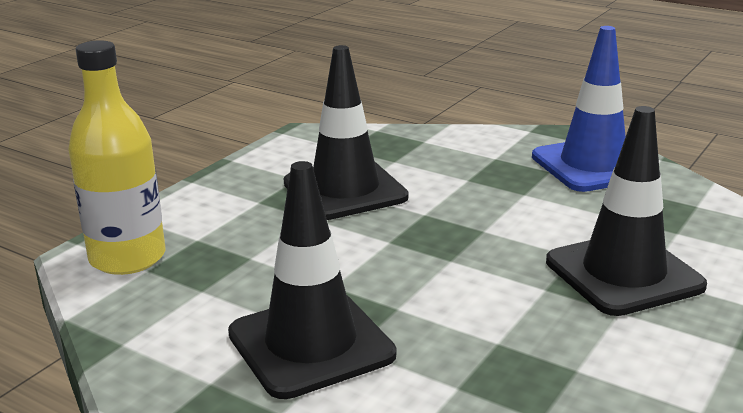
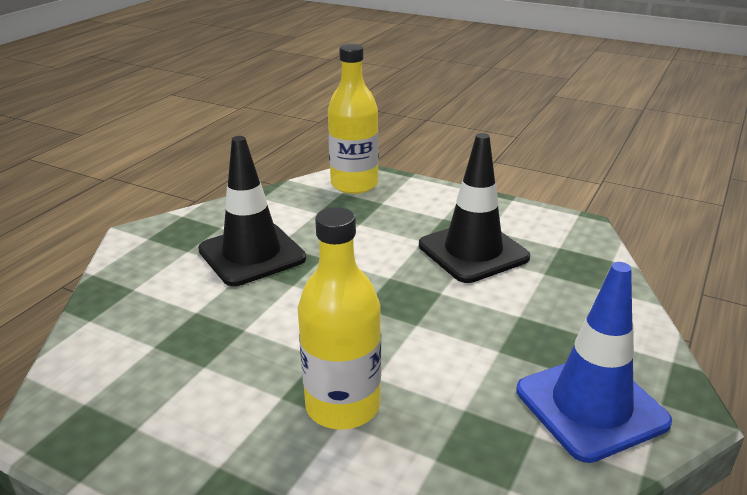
camera: 85 degrees right, 5 degrees up
(623, 274) = (343, 406): black traffic cone -> yellow bottle

